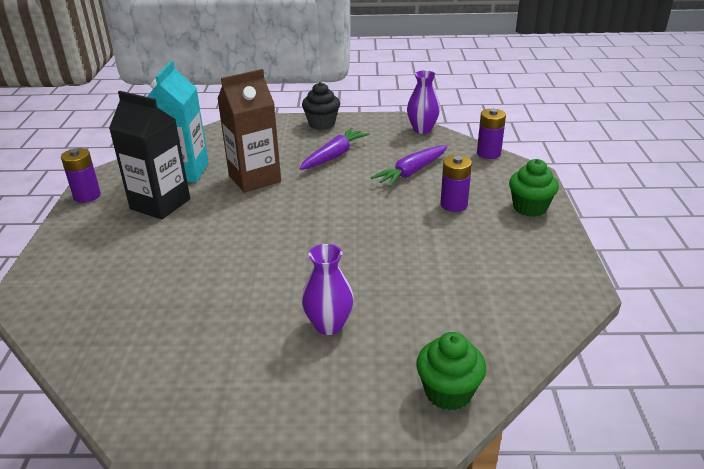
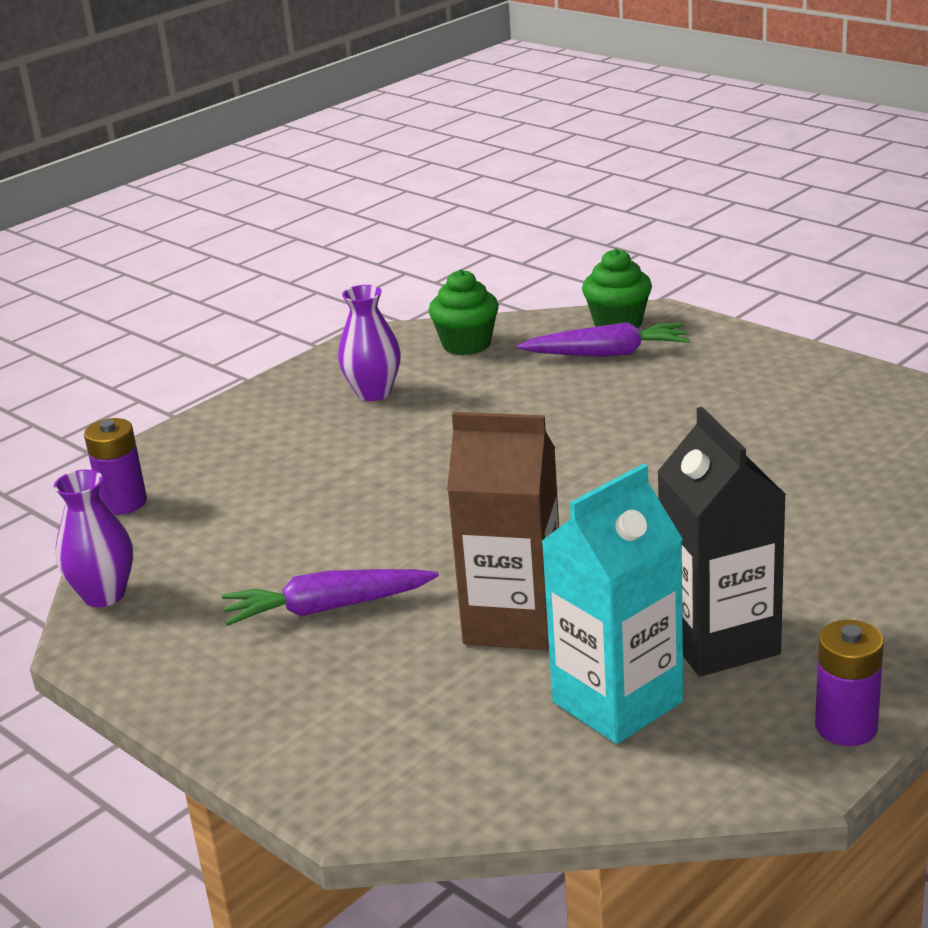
camera: 135 degrees left, 5 degrees down
(322, 124) = (222, 703): black cupcake -> none
(329, 325) = (656, 397): purple vase -> purple vase (373, 393)
(411, 172) = (277, 522): purple carrot -> purple carrot (607, 353)
(453, 205) = (320, 454): purple battery -> none
(529, 207) = (250, 415): green cupcake -> green cupcake (466, 344)

